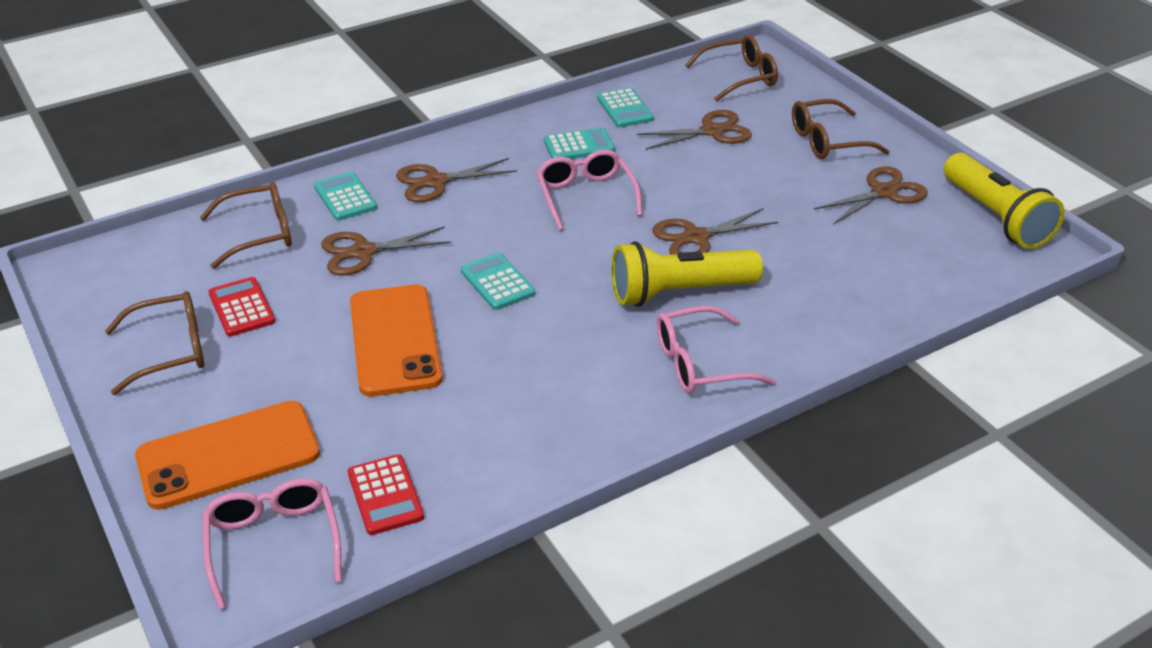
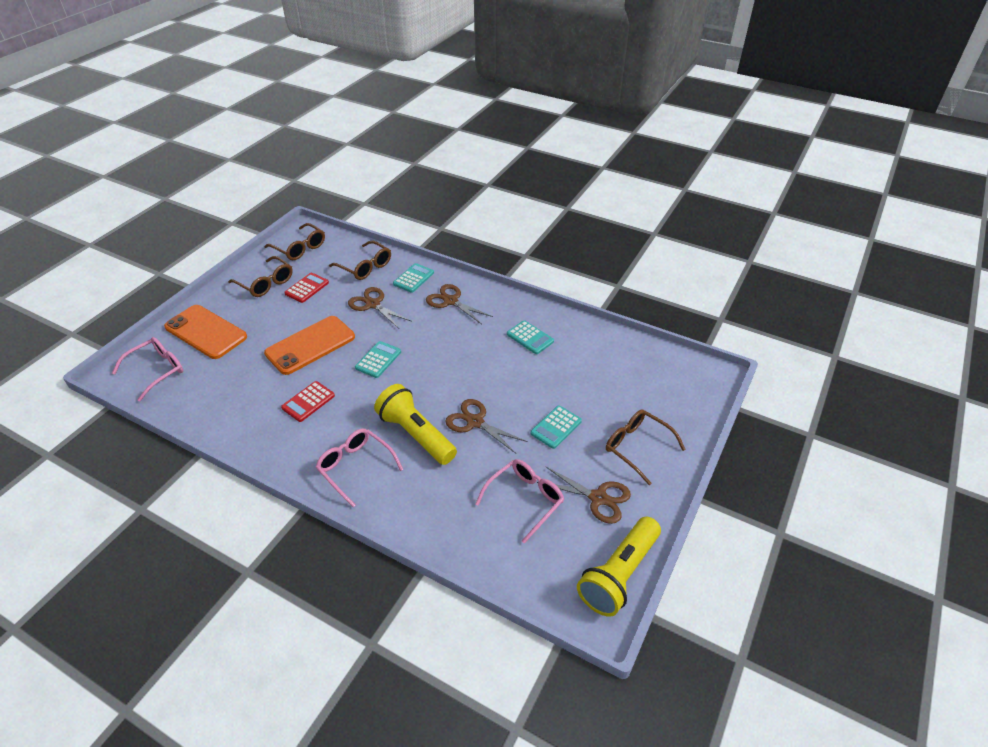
camera: 60 degrees right, 5 degrees up
(385, 495) = (199, 391): red calculator -> red calculator (308, 402)
(585, 196) = (481, 360): pink glasses -> pink glasses (525, 500)
(625, 109) = (587, 340): turquoise calculator -> turquoise calculator (556, 427)
(712, 131) = (597, 387): brown scissors -> none
(739, 77) = (675, 376): brown glasses -> brown glasses (299, 248)

